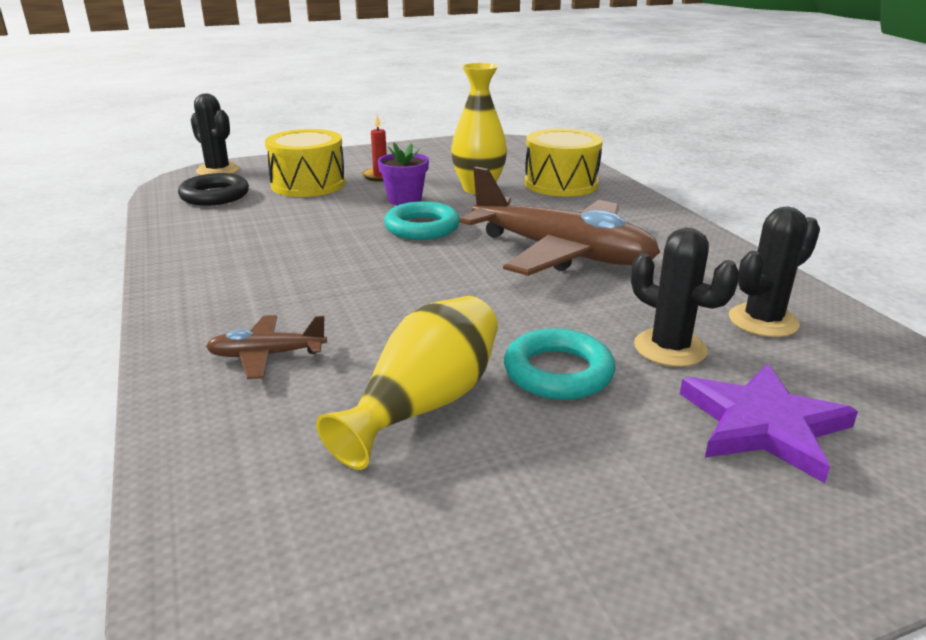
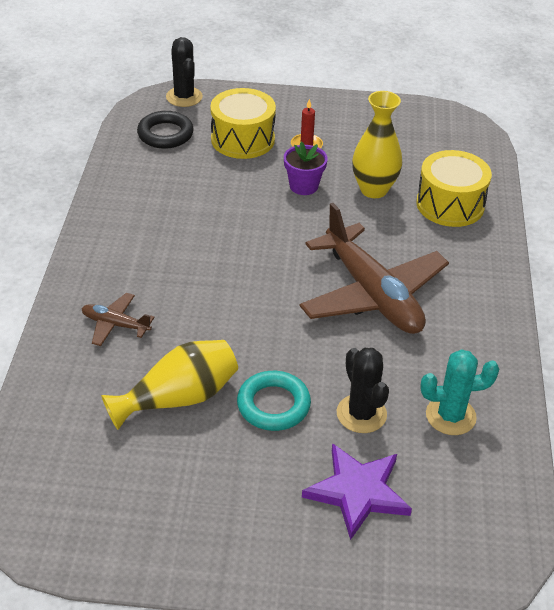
camera: 25 degrees right, 15 degrees up
(422, 227) = (292, 227): turquoise ring -> none
(763, 321) = (450, 416): black cactus -> turquoise cactus

